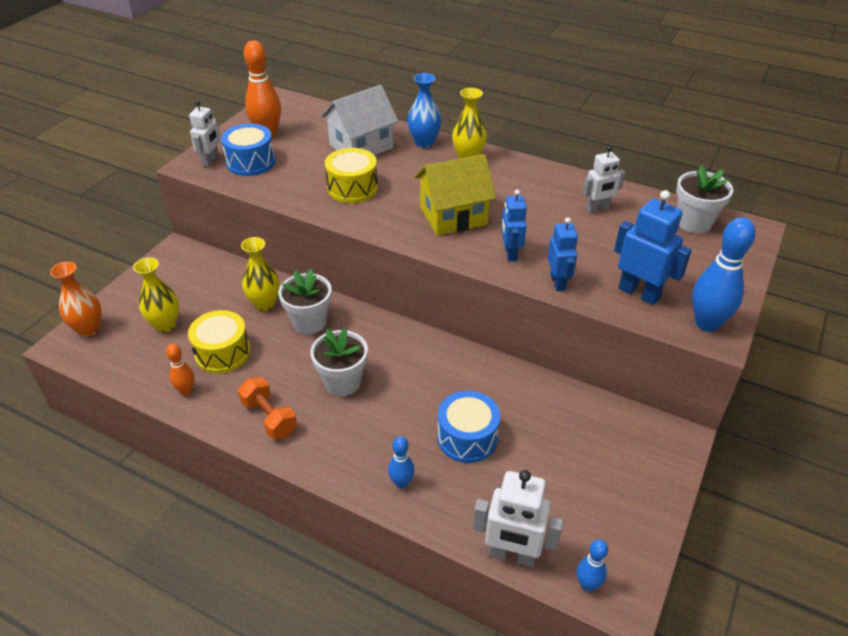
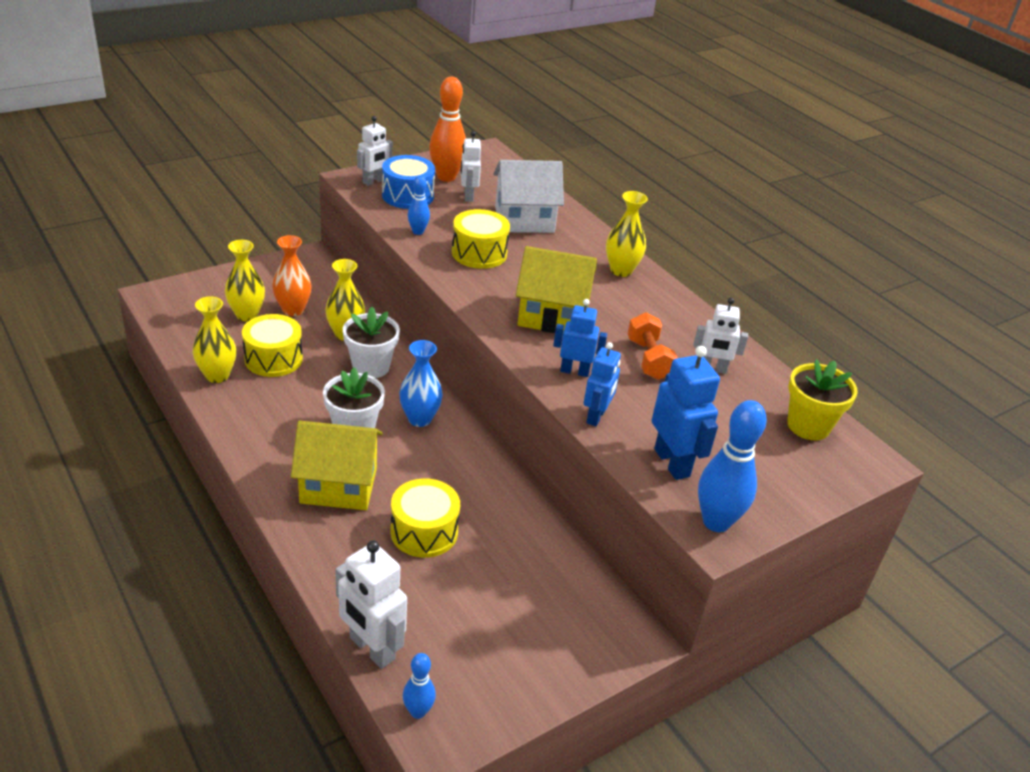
camera: 25 degrees right, 5 degrees down
(89, 329) = (183, 291): orange vase -> orange vase (293, 310)
(186, 391) = (217, 375): orange bowling pin -> yellow vase
(269, 418) = (265, 429): orange dumbbell -> orange dumbbell (648, 359)
(299, 143) = (468, 196): none -> white robot
(370, 435) = (338, 485): none -> yellow house
(401, 483) = (329, 538): blue bowling pin -> blue bowling pin (418, 232)
(424, 143) = (590, 240): blue vase -> blue vase (419, 419)
(467, 437) = (424, 531): blue drum -> yellow drum
(510, 253) = (574, 371): blue robot -> blue robot turned 75 degrees clockwise
(694, 222) = (808, 426): white flower pot -> yellow flower pot

